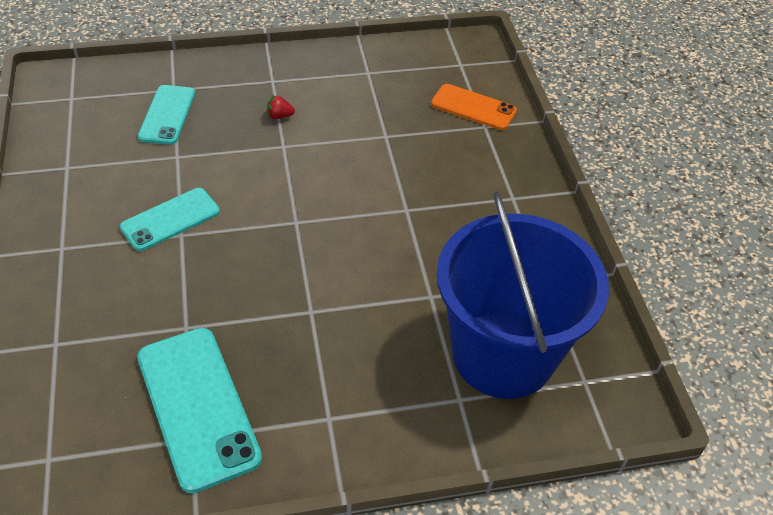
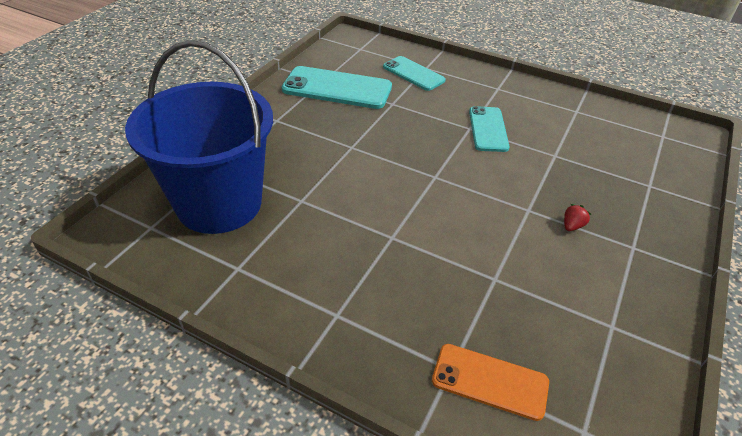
camera: 130 degrees right, 5 degrees down
(167, 115) = (613, 169): turquoise phone -> turquoise phone (413, 74)
(473, 107) = (490, 381): orange phone -> orange phone turned 45 degrees clockwise

